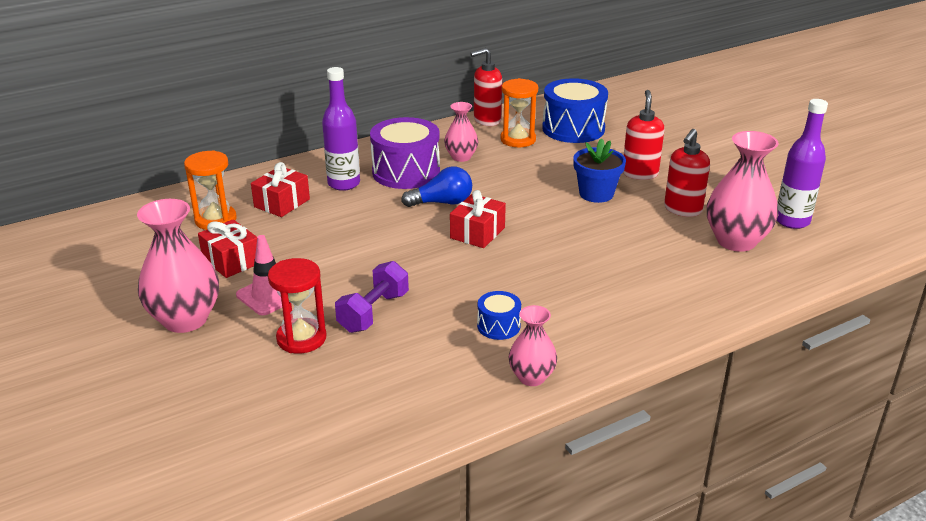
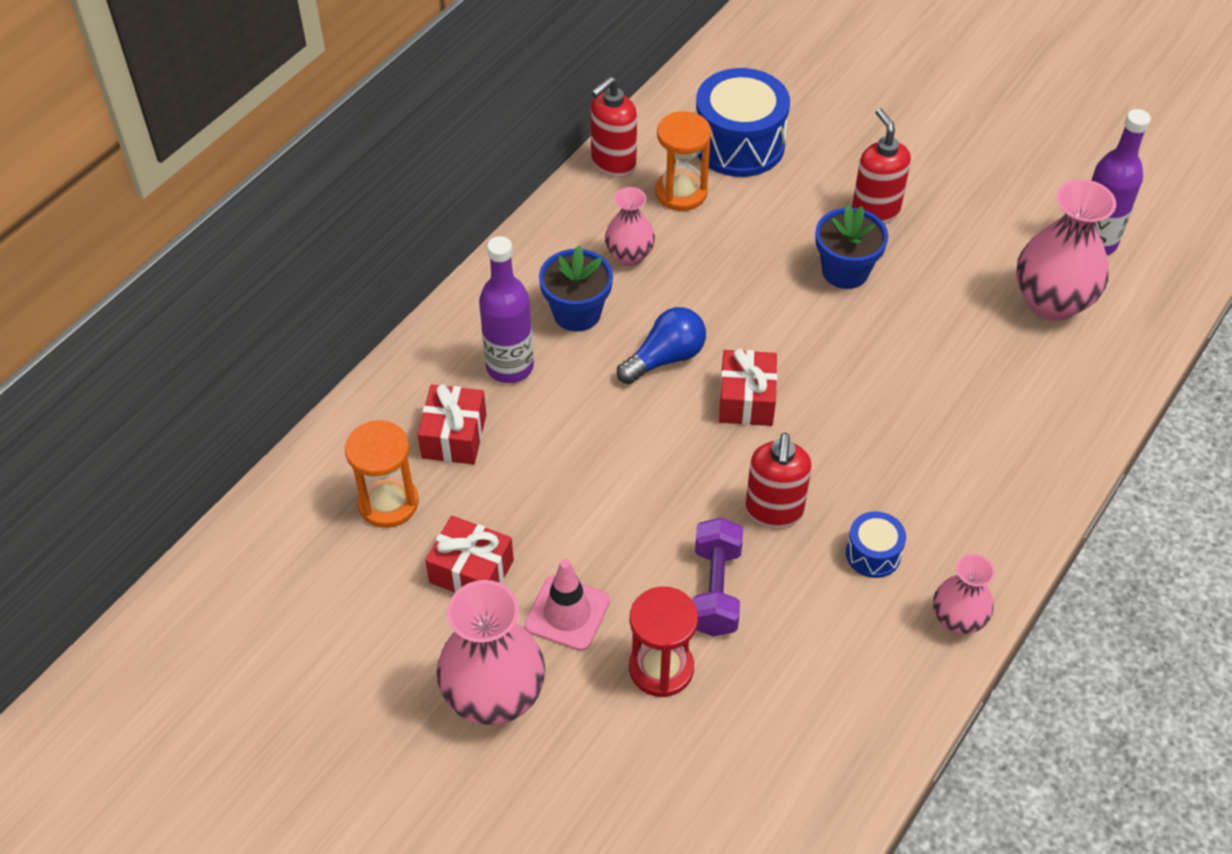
camera: 25 degrees left, 20 degrees up
(406, 172) = (577, 313): purple drum -> blue flower pot
(682, 210) = (962, 265): red soap dispenser -> red soap dispenser (774, 511)

